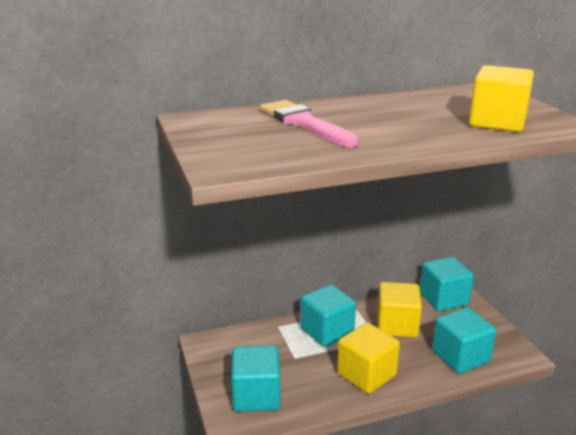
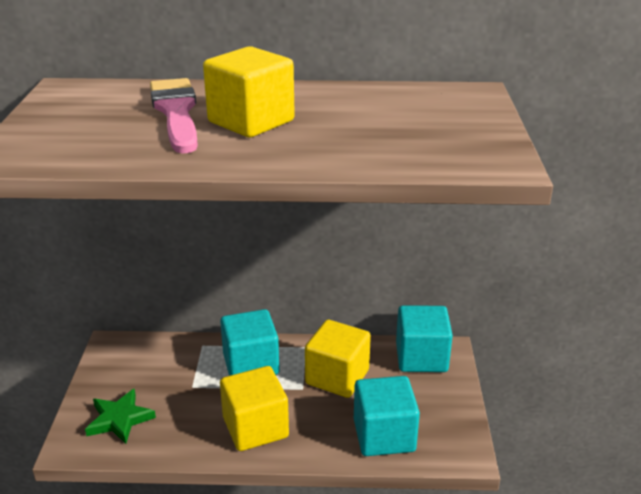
camera: 20 degrees right, 5 degrees up
(256, 395) = (119, 419): turquoise cube -> green star
(497, 122) = (409, 146): yellow cube -> yellow cube (251, 121)

